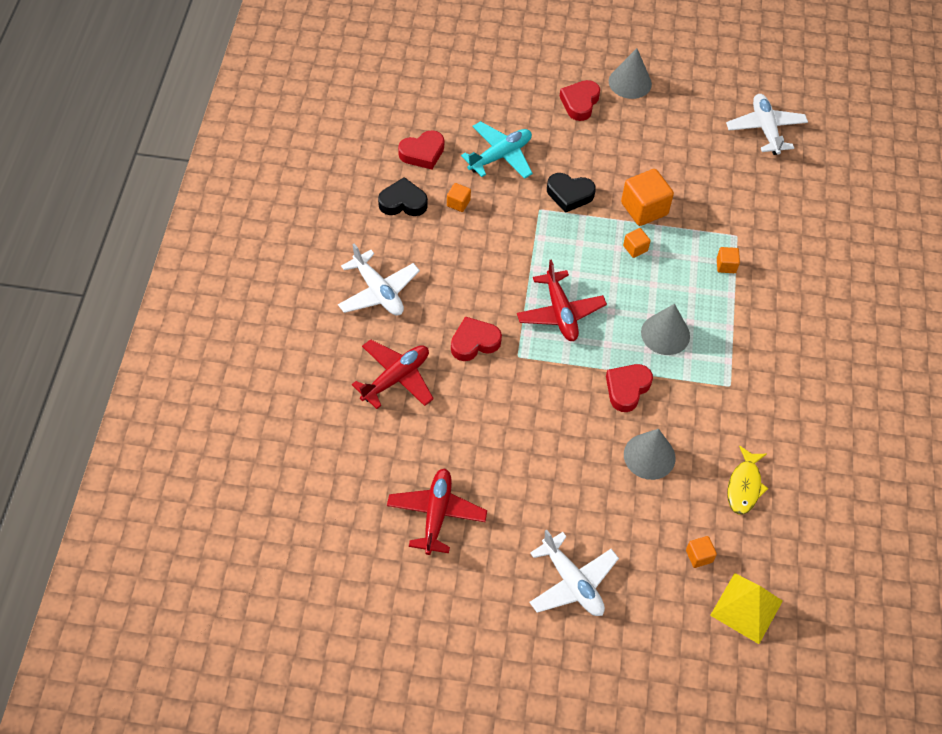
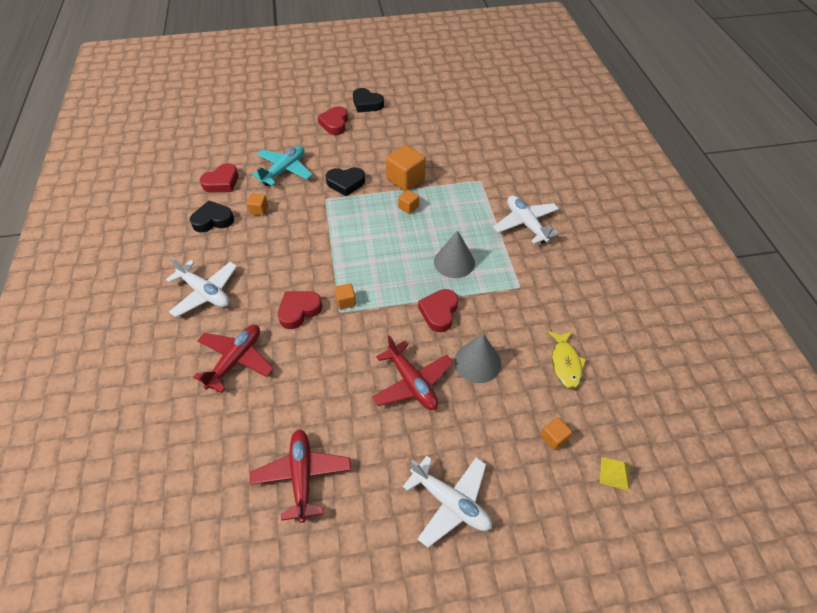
camera: 15 degrees left, 5 degrees down
(560, 312) = (364, 268): red plane -> red plane (412, 382)
(630, 82) = (367, 104): grey cone -> black heart
(726, 265) = (481, 202): orange cube -> orange cube (346, 301)
(746, 608) = (614, 473): yellow pyramid -> yellow pyramid, size x0.54
(765, 129) = (472, 111): white plane -> white plane (526, 224)

